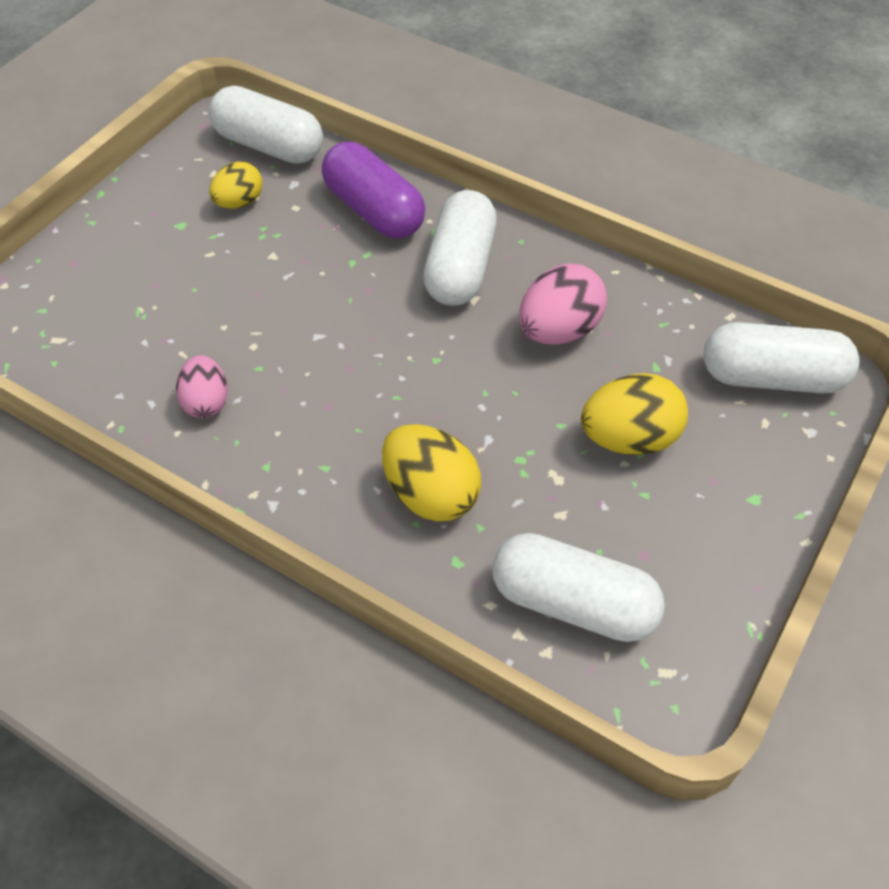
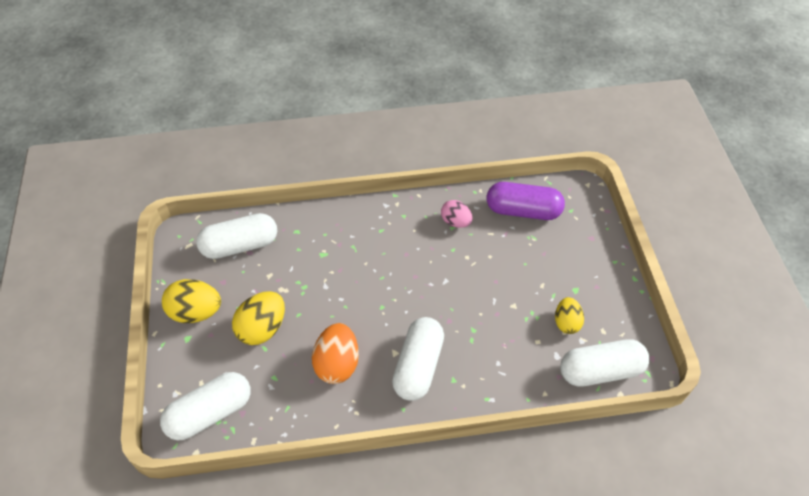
camera: 140 degrees right, 0 degrees up
(374, 210) = (497, 369): purple capsule -> purple capsule (523, 210)
(431, 494) = (329, 248): yellow egg -> yellow egg (196, 312)
(460, 267) = (418, 366): white capsule -> white capsule turned 45 degrees clockwise
(559, 330) = (337, 364): pink egg -> orange egg

